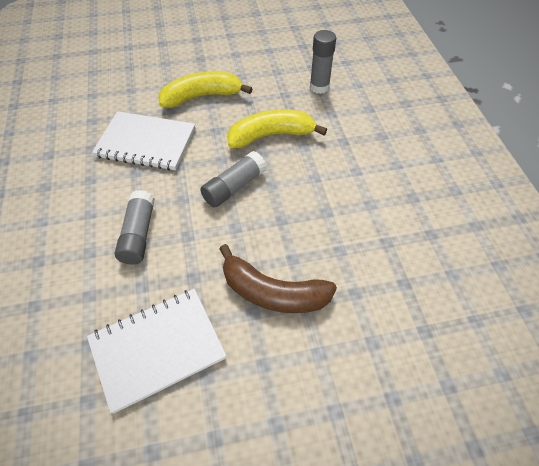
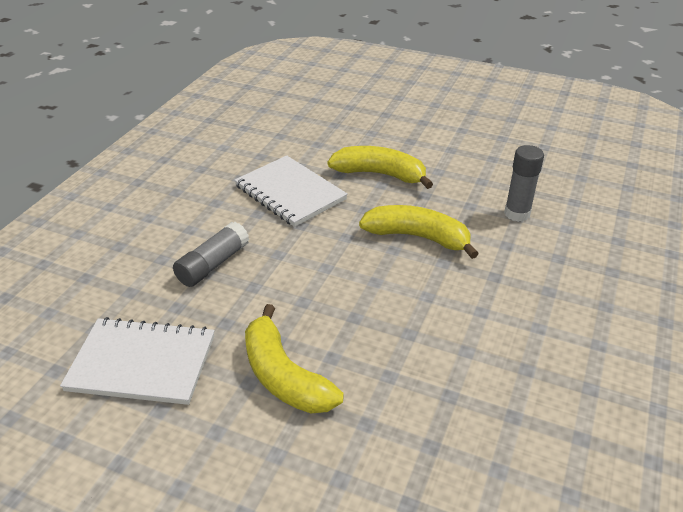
camera: 35 degrees right, 15 degrees down
(234, 187) = (336, 266): grey glue stick -> none
(273, 292) = (284, 376): brown banana -> yellow banana

